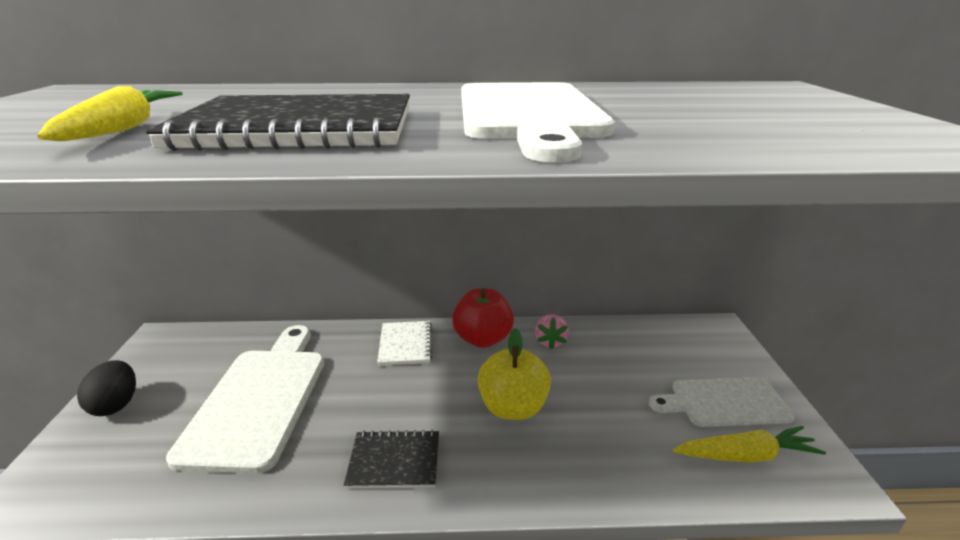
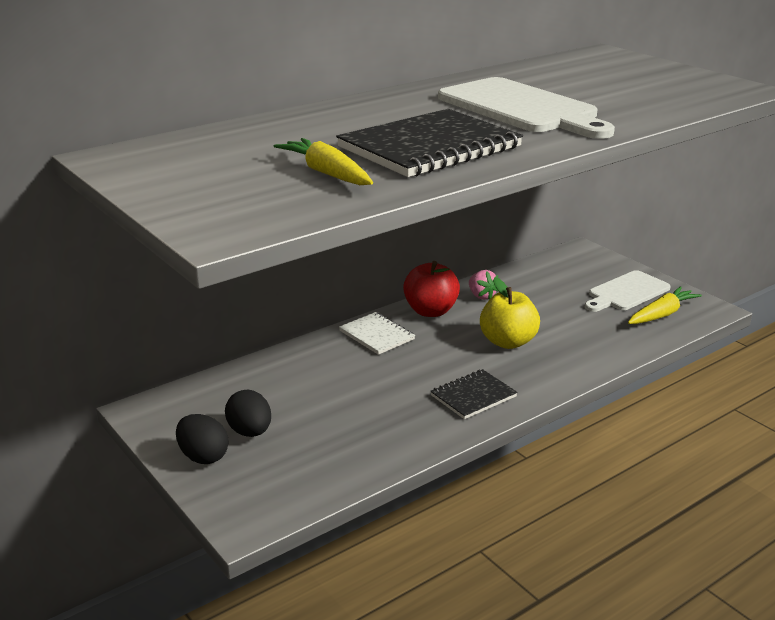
camera: 35 degrees left, 0 degrees up
(179, 397) = (250, 432): none -> black egg
(259, 399) = (320, 407): white cutting board -> none

